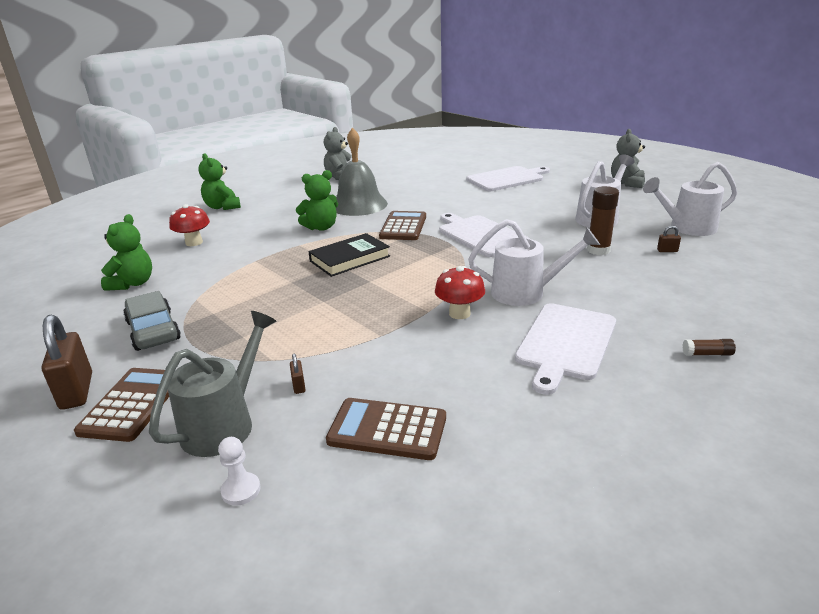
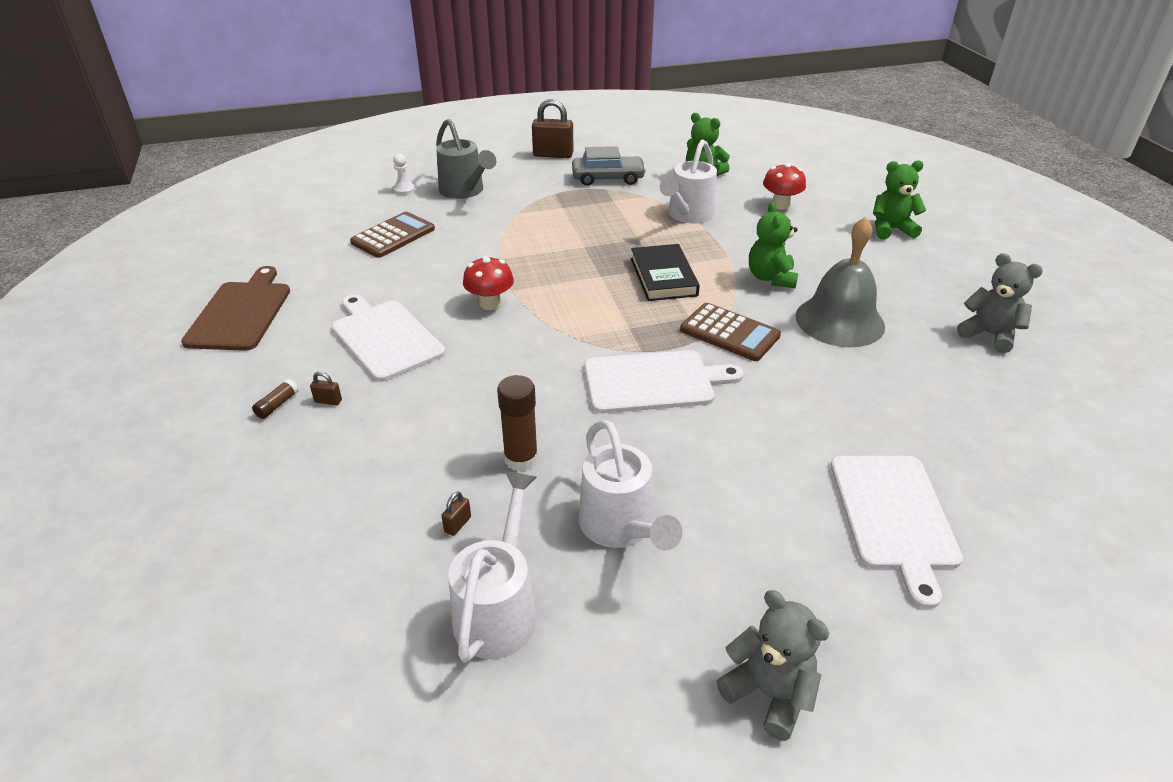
camera: 115 degrees right, 10 degrees up
(132, 404) = (518, 168): brown calculator -> none
(299, 386) = (474, 217): brown padlock -> brown padlock (328, 401)
(526, 292) = (484, 354): white watering can -> white watering can (688, 215)
(657, 463) = (241, 313): none -> brown cutting board

